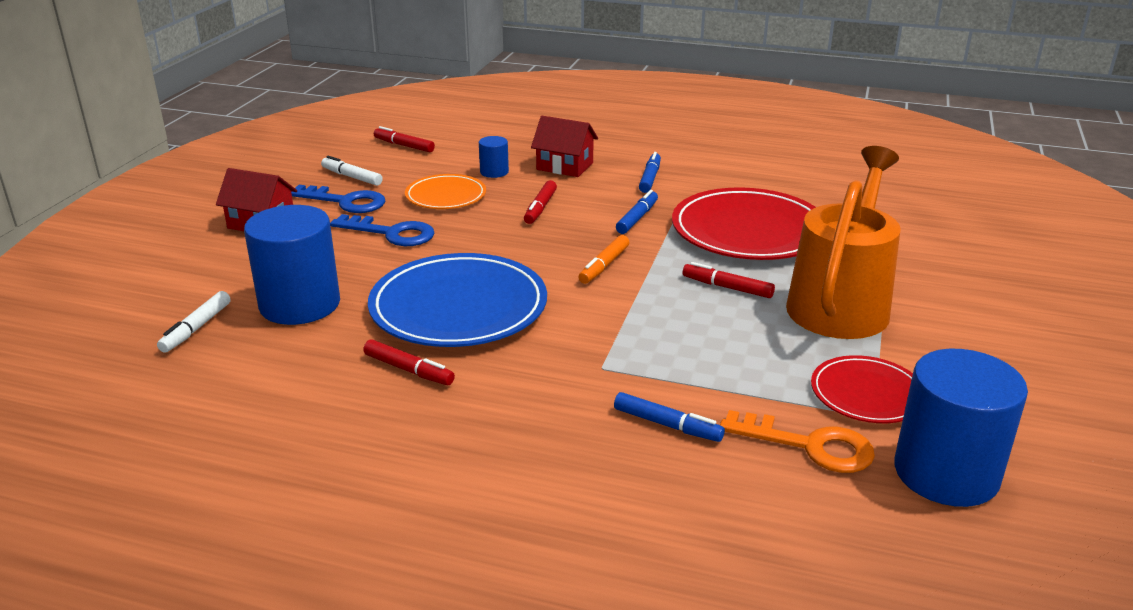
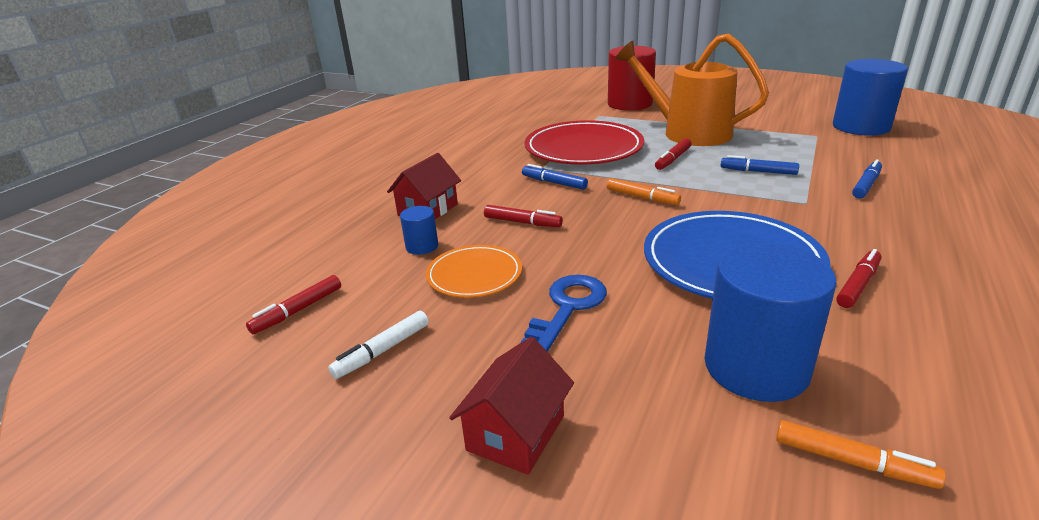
camera: 80 degrees left, 0 degrees up
(196, 328) = (852, 462): white marker -> orange marker
(345, 202) = (465, 351): blue key -> none
(650, 178) = (474, 175): blue marker -> blue marker (758, 171)
(809, 446) = (859, 151): orange key -> none
(867, 394) = (794, 135): red plate -> none
(961, 261) = (630, 104): none -> red cylinder

